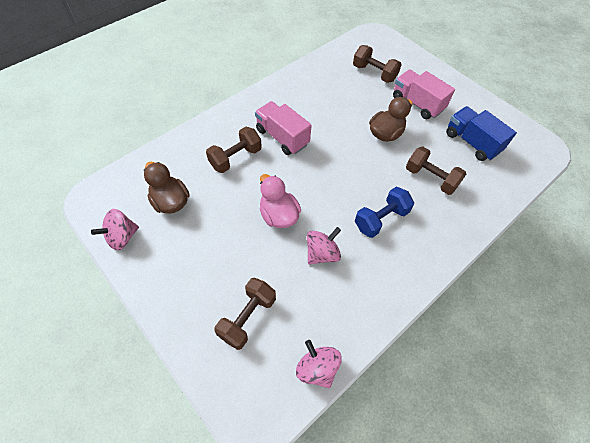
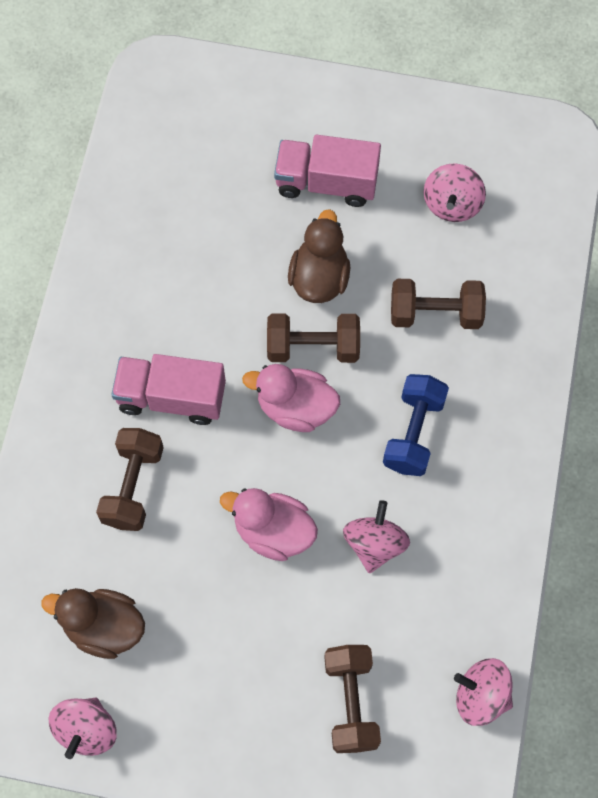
camera: 35 degrees left, 10 degrees up
(332, 174) = (295, 408): none -> pink duck
(374, 73) = (217, 164): brown dumbbell -> brown dumbbell (313, 347)
(471, 142) = (452, 204): blue truck -> pink spinning top

